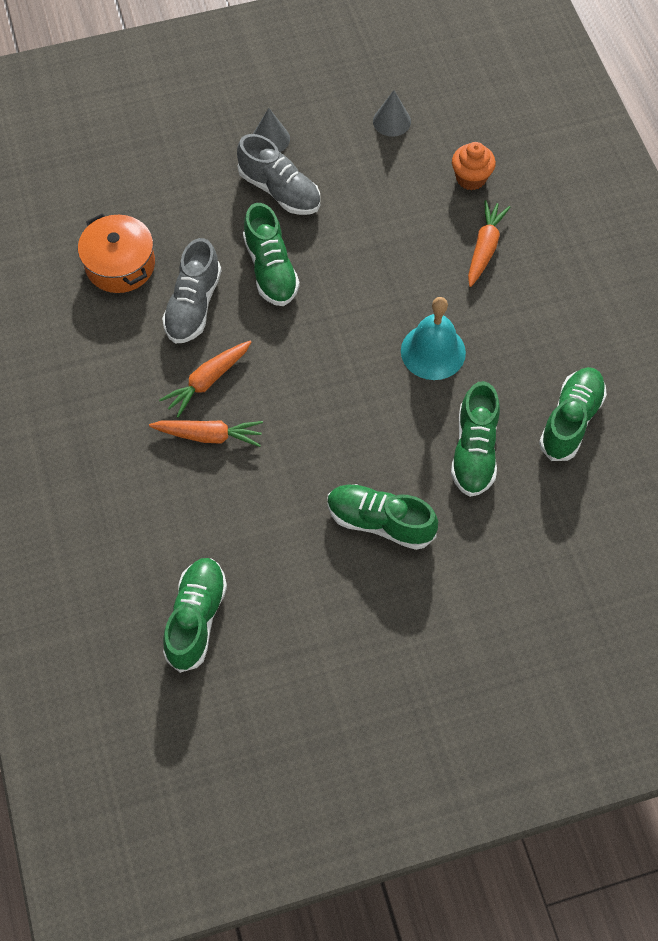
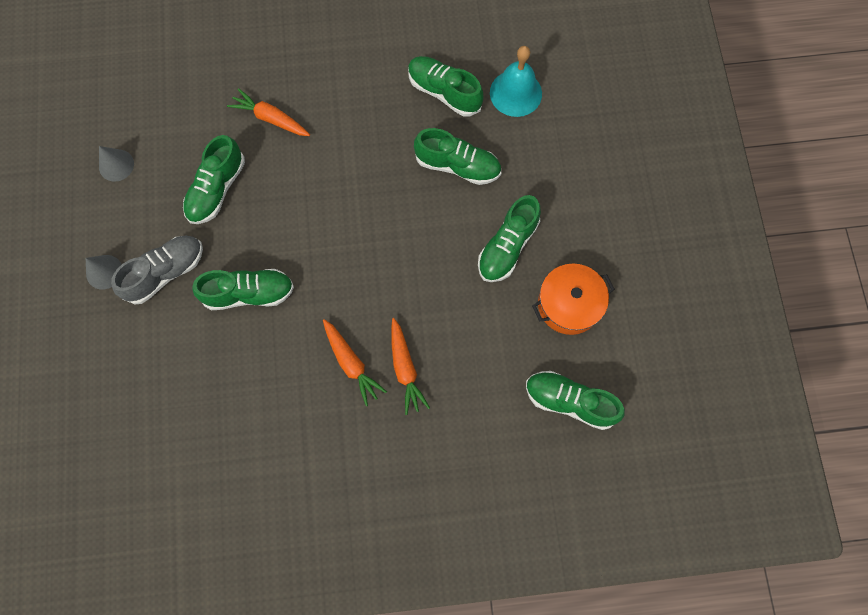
camera: 80 degrees left, 10 degrees up
(120, 265) = (210, 427): orange pot -> orange pot (569, 304)
(193, 305) = (271, 366): grey shoe -> none
(209, 435) = (405, 369): orange carrot -> orange carrot turned 150 degrees clockwise
(385, 215) = (216, 189): none -> green shoe
(433, 351) = (361, 178): turquoise bell -> turquoise bell (515, 93)
(471, 178) = (197, 114): orange cupcake -> none

